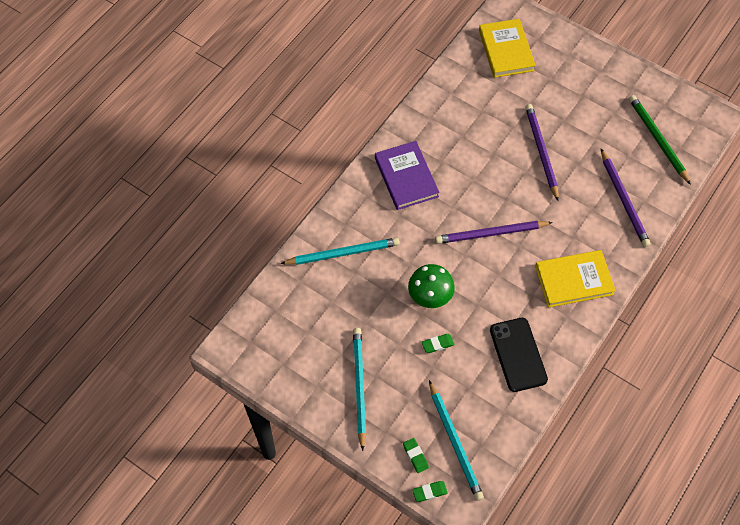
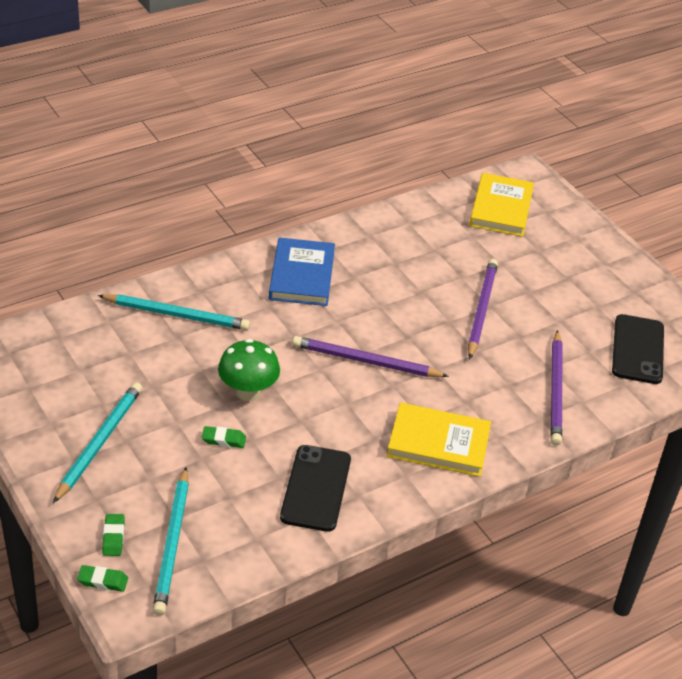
camera: 20 degrees right, 20 degrees down
(406, 177) = (302, 275): purple book -> blue book
(657, 139) = (637, 349): green pencil -> black phone

